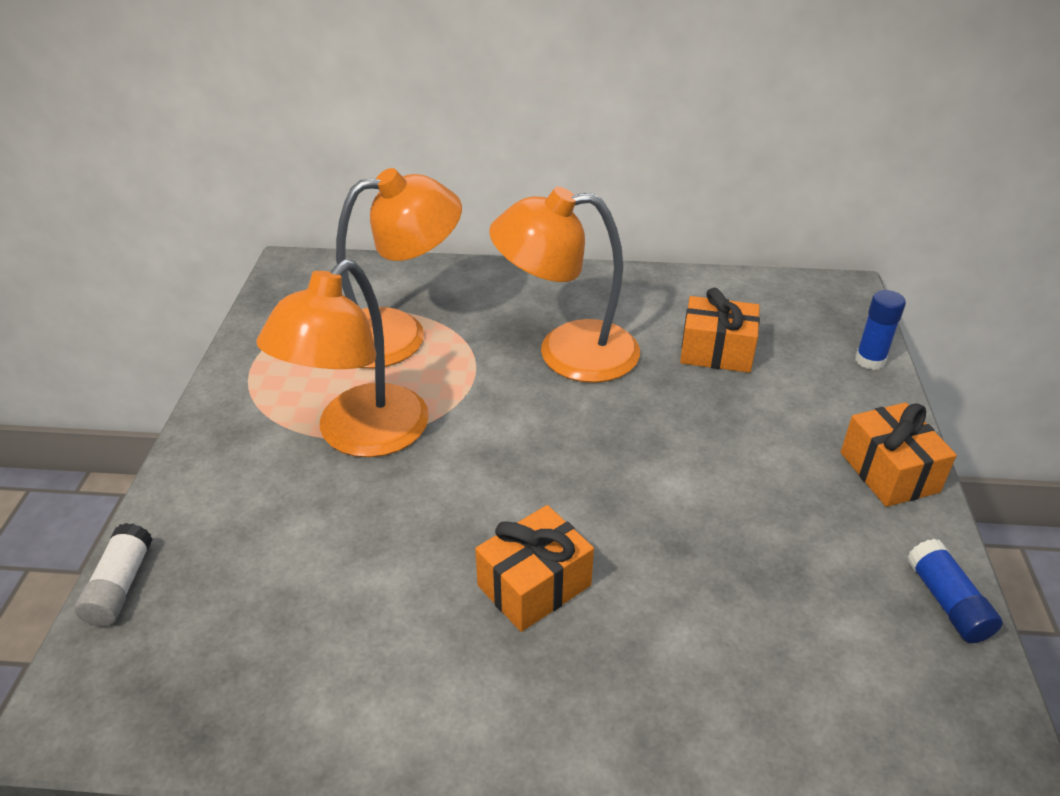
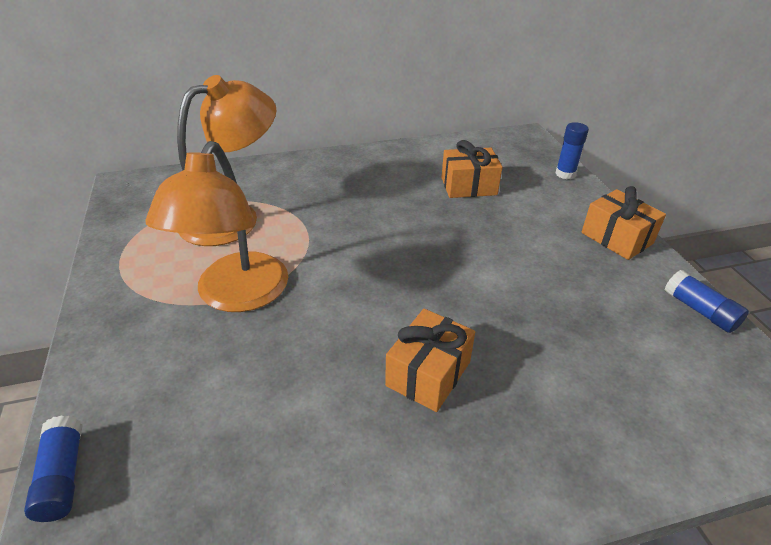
camera: 20 degrees left, 0 degrees up
(120, 586) = (62, 477): white glue stick -> blue glue stick
(567, 352) = (368, 205): orange lamp -> none

